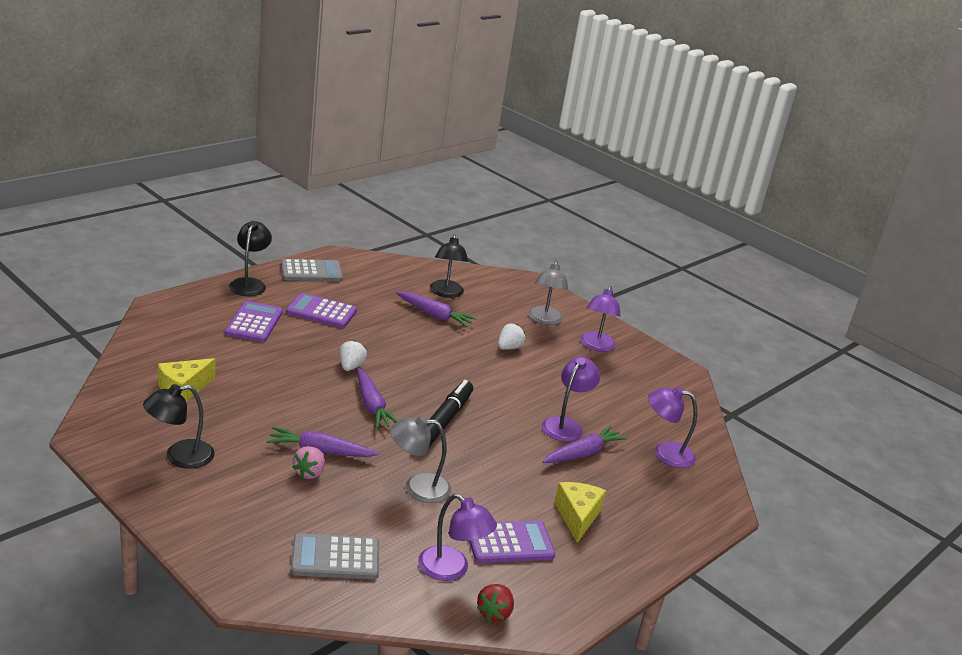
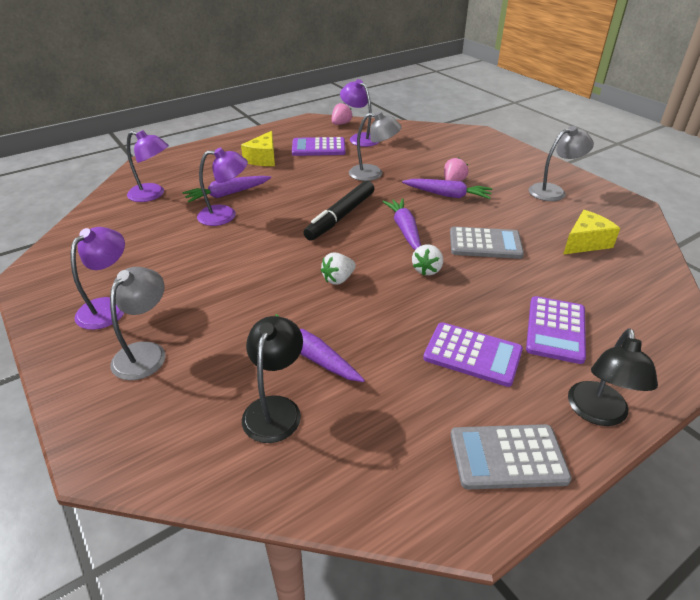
camera: 165 degrees left, 10 degrees up
(179, 457) = (553, 191): black lamp -> grey lamp
(335, 558) = (429, 143): grey calculator -> grey calculator (485, 244)
(494, 613) = (341, 124): red strawberry -> pink strawberry
(509, 348) = (230, 301): white strawberry -> white strawberry (338, 279)
(565, 425) = (225, 215): purple lamp -> purple lamp turned 135 degrees counterclockwise

